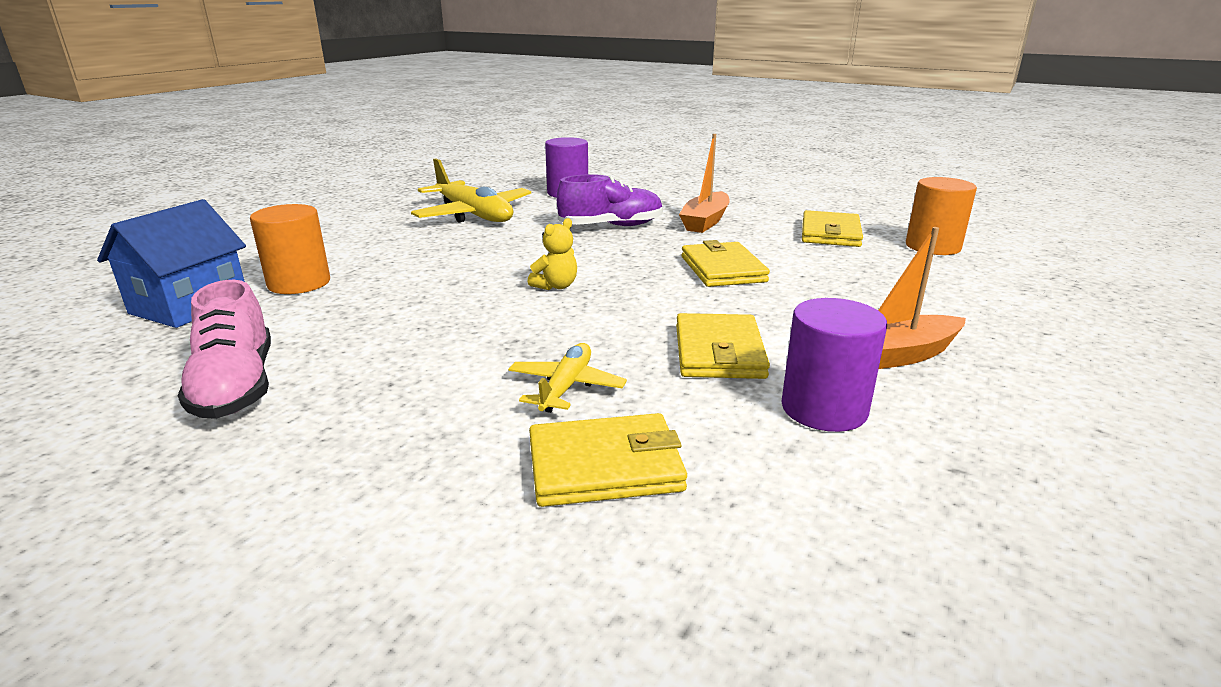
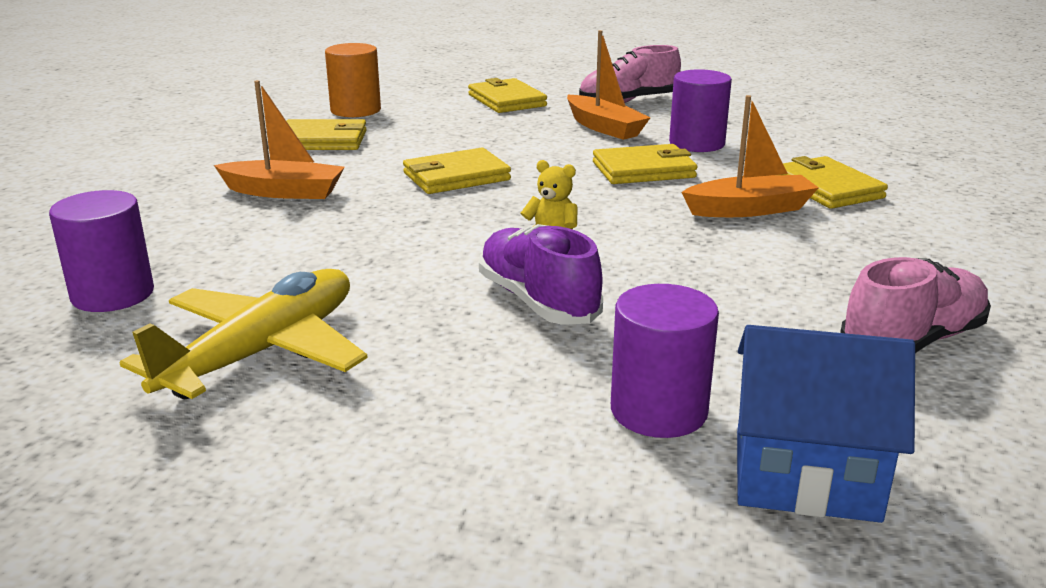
camera: 105 degrees left, 0 degrees up
(299, 283) = (658, 410): orange cylinder -> purple cylinder
(566, 387) = (749, 209): yellow plane -> orange boat
(611, 226) = (314, 240): purple shoe -> purple shoe (537, 301)
(1008, 314) = (506, 100): none -> yellow wallet
(1045, 396) = (628, 102): none -> pink shoe

